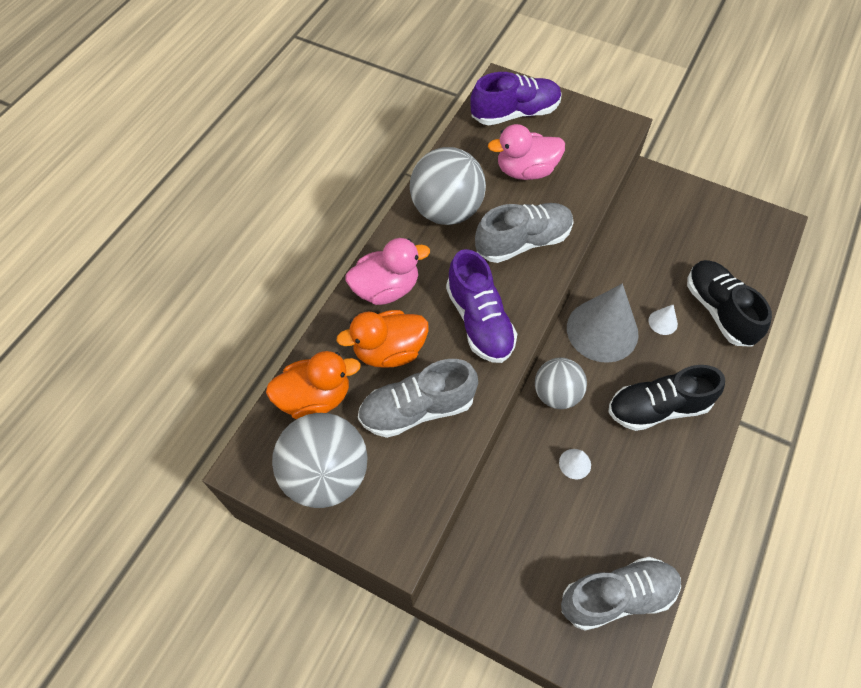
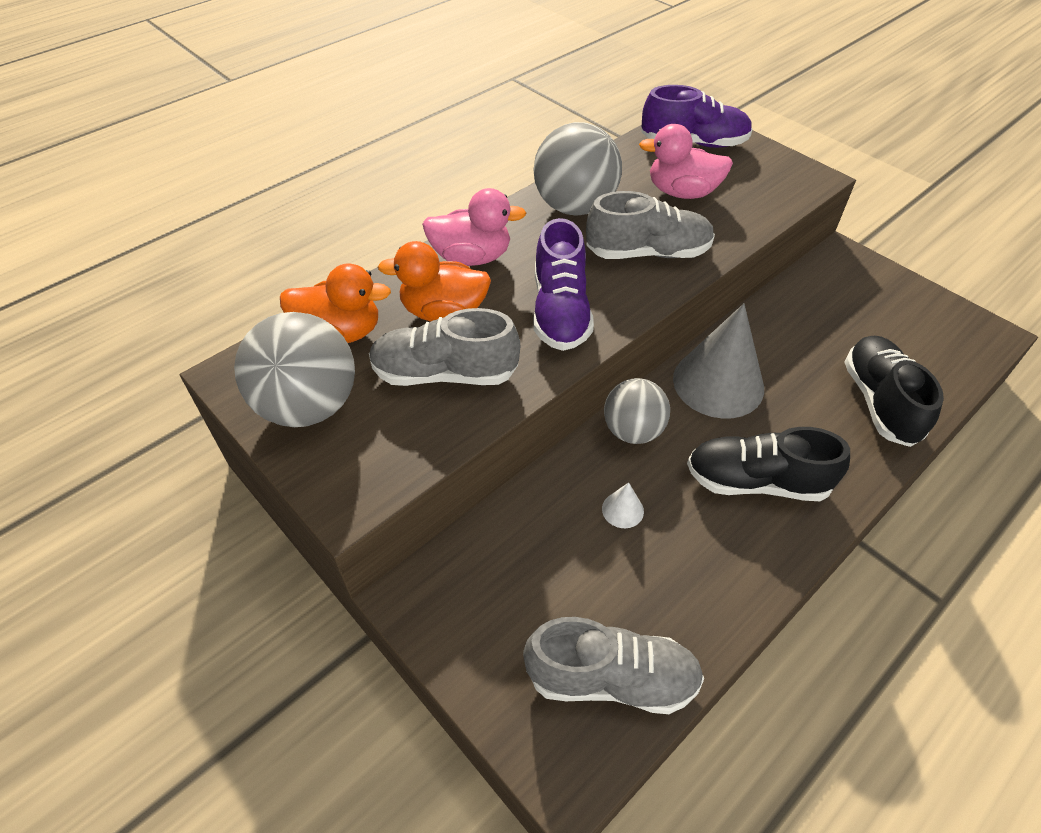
camera: 20 degrees right, 10 degrees down
(663, 322) = (799, 395): white cone -> none

